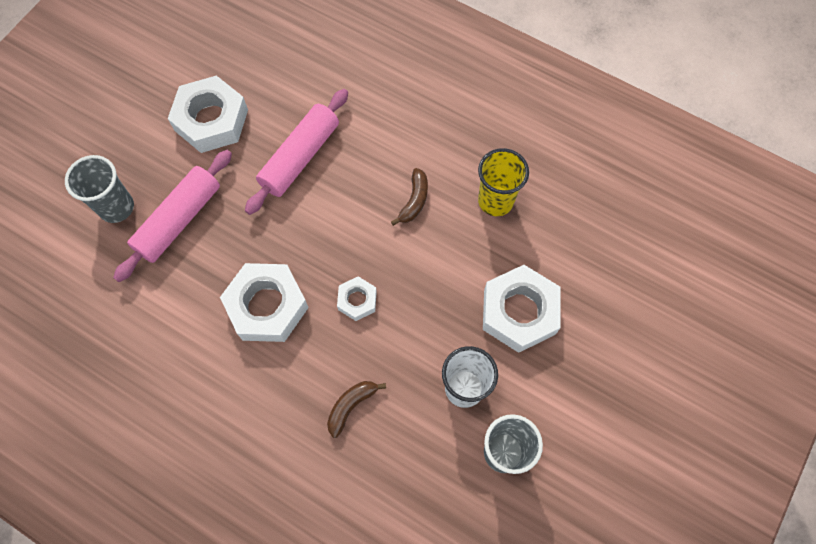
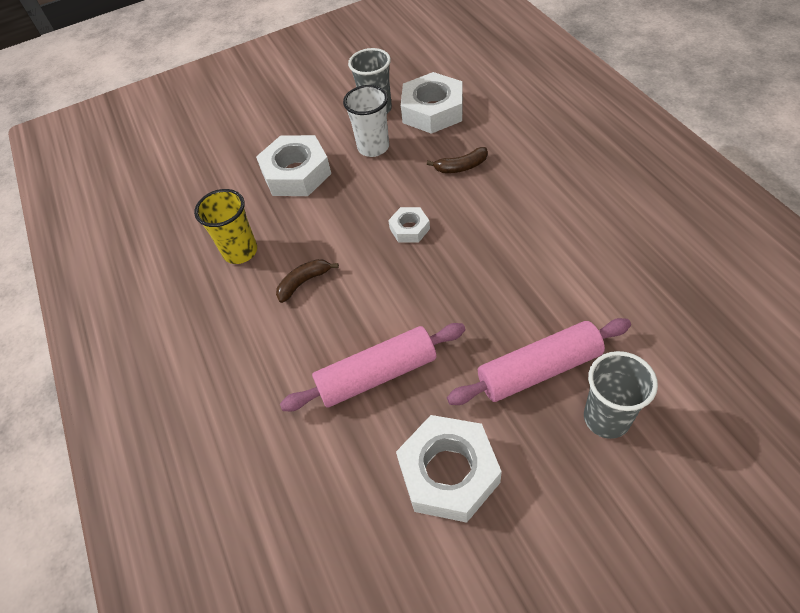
camera: 140 degrees left, 15 degrees down
(267, 306) = (489, 255): white nut -> white nut (432, 110)

